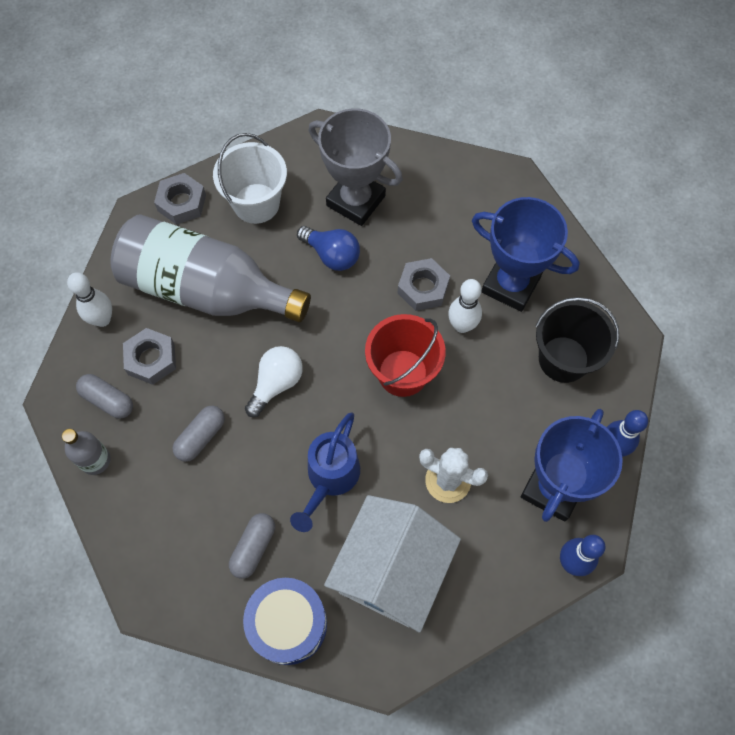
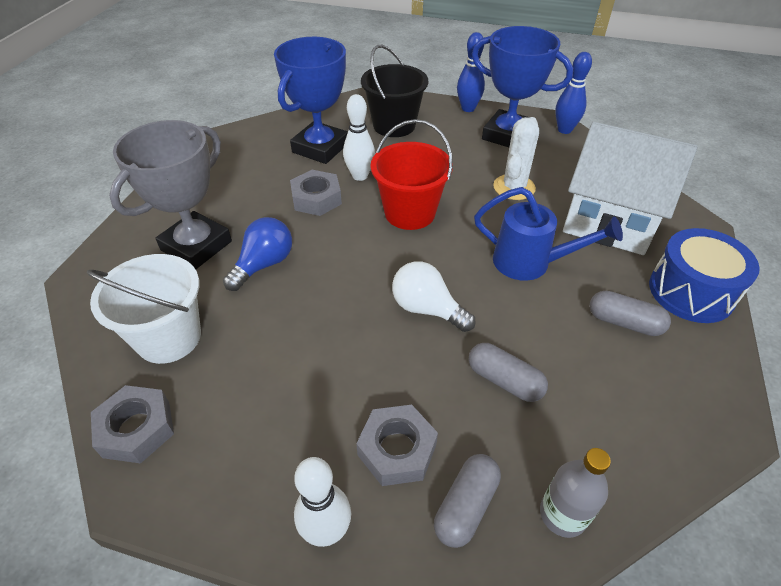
camera: 90 degrees left, 20 degrees down
(206, 289) = (291, 388): grey bottle -> none

